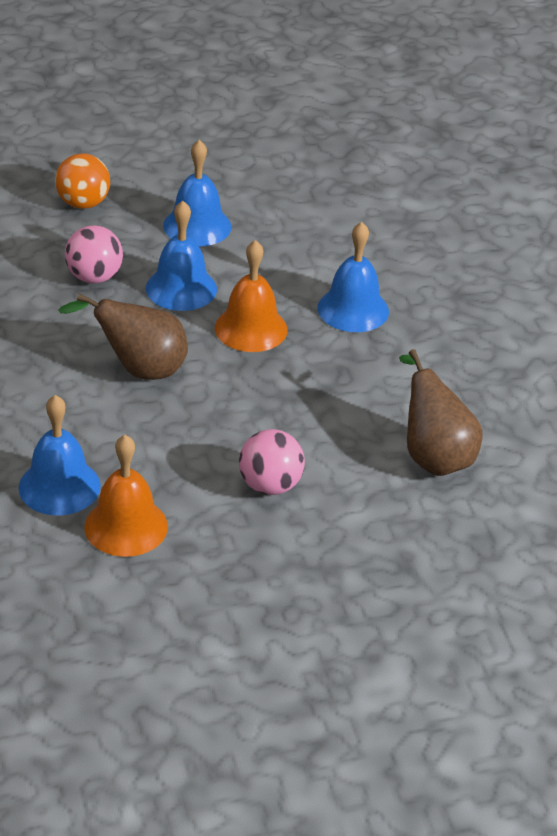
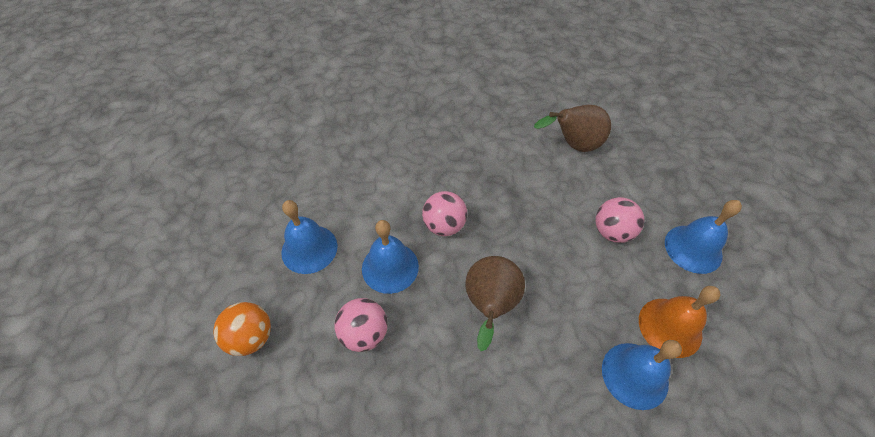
camera: 80 degrees left, 15 degrees up
(251, 328) = (444, 225): orange bell -> pink ball
(353, 309) = (428, 165): blue bell -> blue bell (693, 248)

